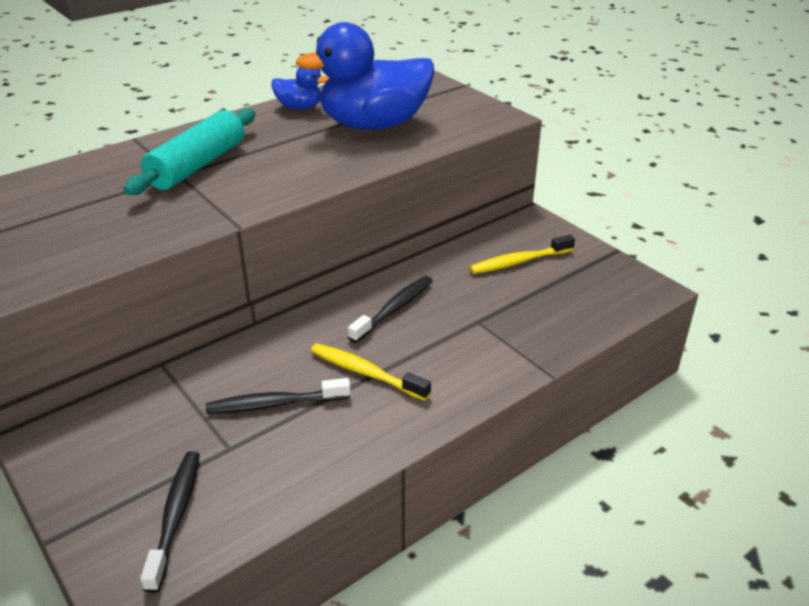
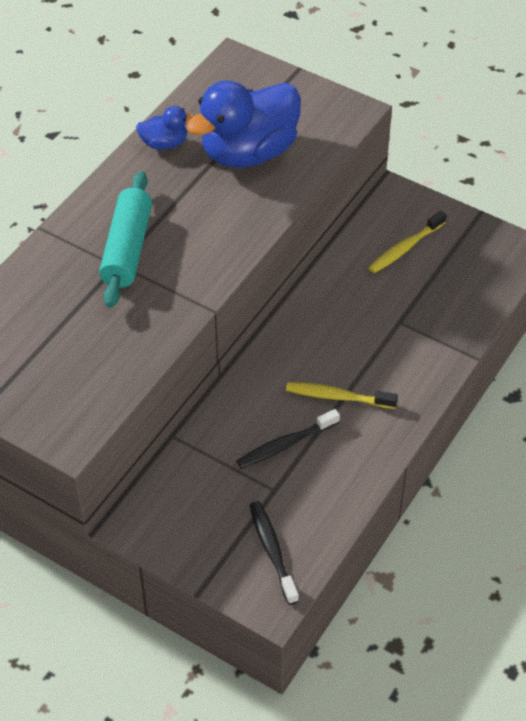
camera: 20 degrees left, 15 degrees up
(394, 309) = (327, 328): black toothbrush -> none

